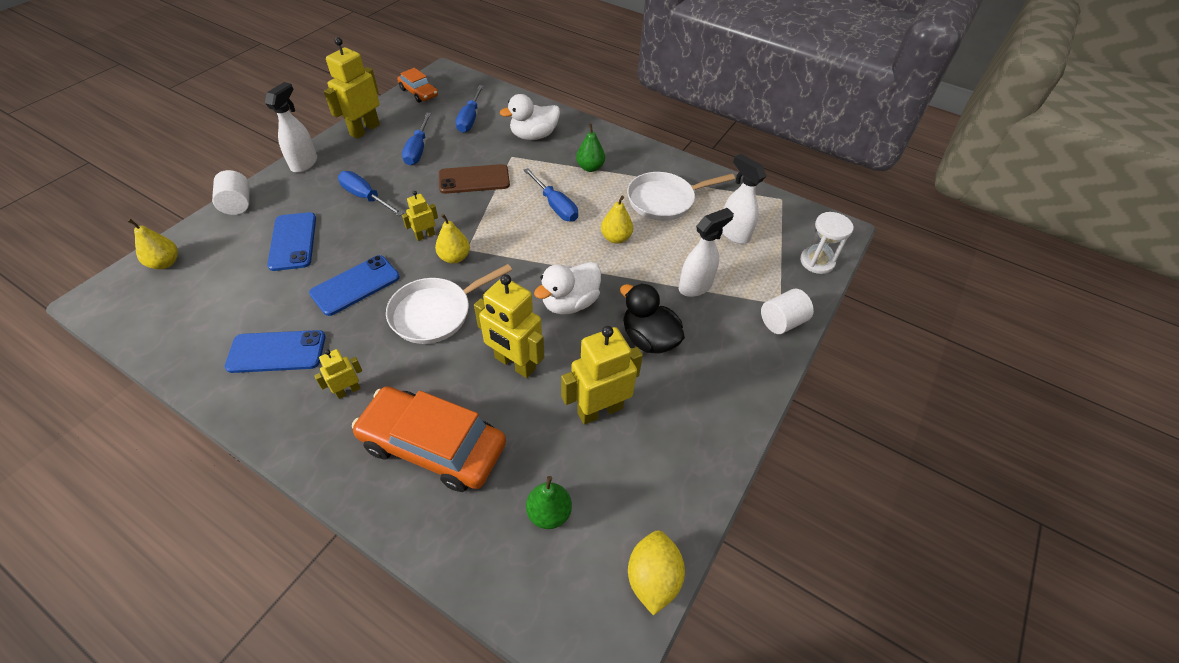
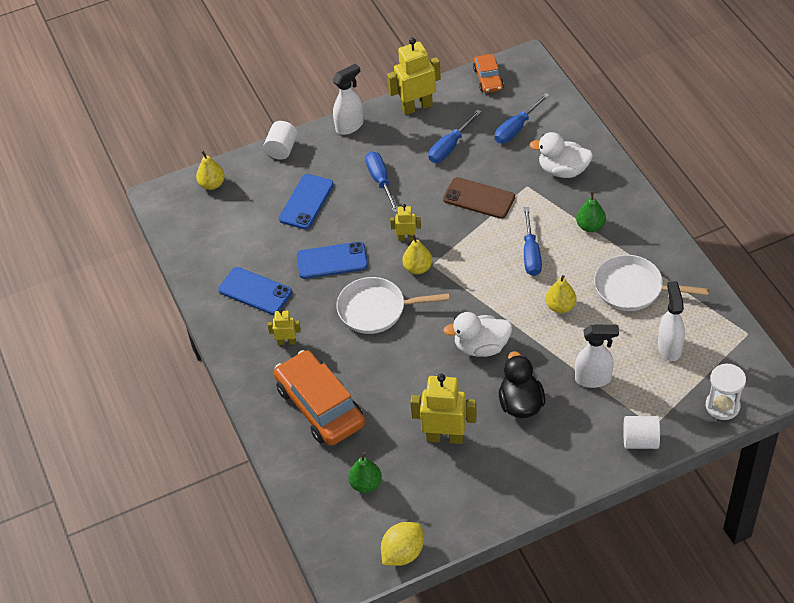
camera: 40 degrees right, 0 degrees up
(515, 363) = (408, 375): yellow robot -> none

